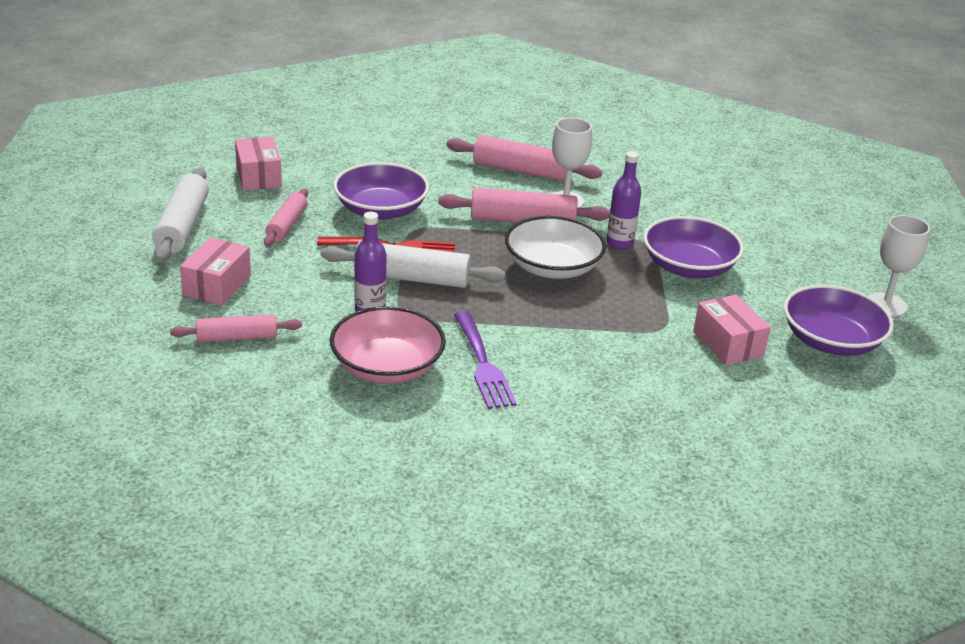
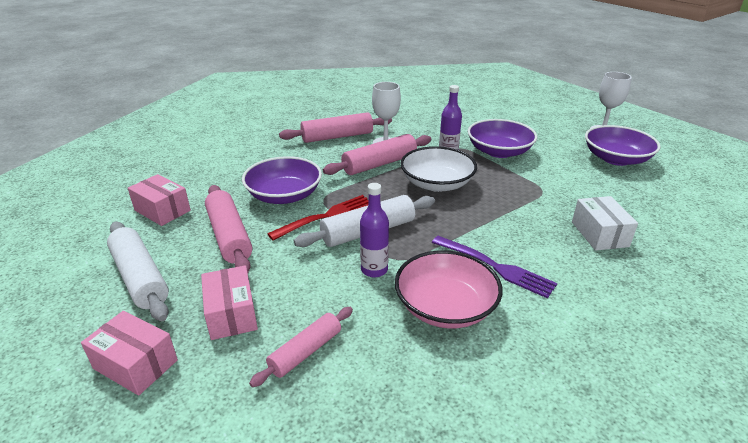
camera: 35 degrees left, 0 degrees up
(287, 225) = (229, 236): pink rolling pin -> pink rolling pin, size x1.57
(645, 393) = (599, 234): none -> white box
(728, 344) = (583, 183): pink box -> pink box (136, 364)

